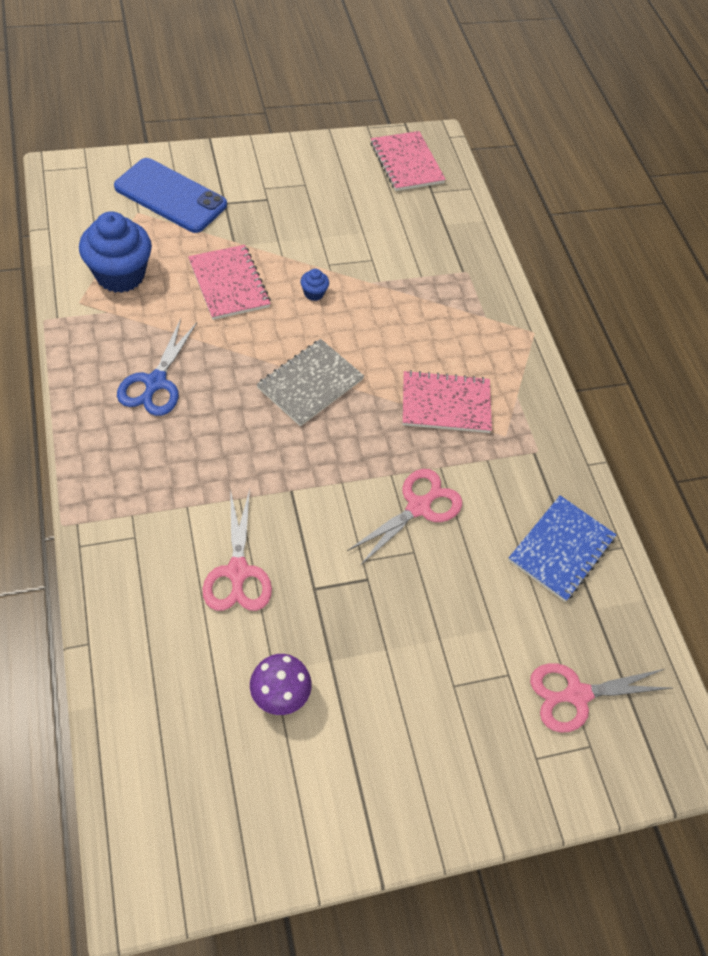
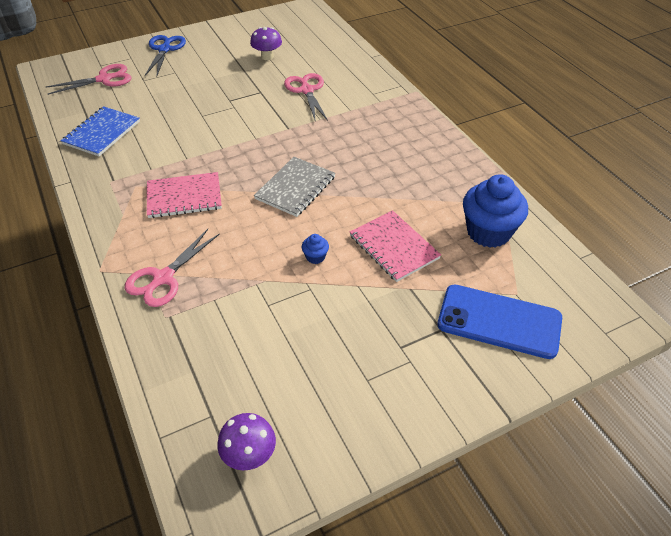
camera: 175 degrees right, 10 degrees down
(155, 383) = (409, 165): blue scissors -> blue scissors (164, 49)
(406, 163) = (249, 455): pink notebook -> purple mushroom
(419, 507) = (201, 136): pink scissors -> pink scissors (163, 278)

